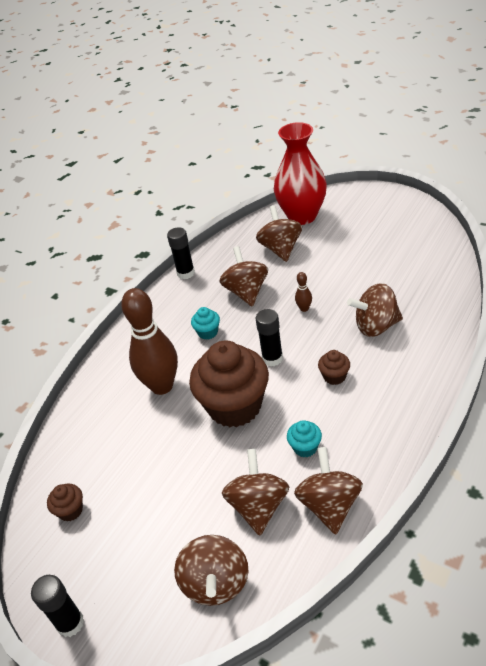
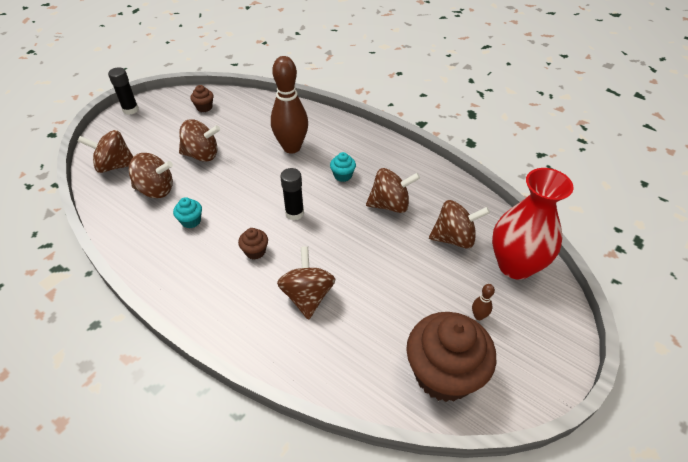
camera: 90 degrees right, 5 degrees up
(186, 273) = (429, 166): black glue stick -> none
(234, 406) = (252, 185): brown cupcake -> brown cupcake (443, 374)
(304, 309) = (352, 244): brown bowling pin -> brown bowling pin (478, 316)
(329, 505) = (134, 227): brown spinning top -> brown spinning top (202, 155)

